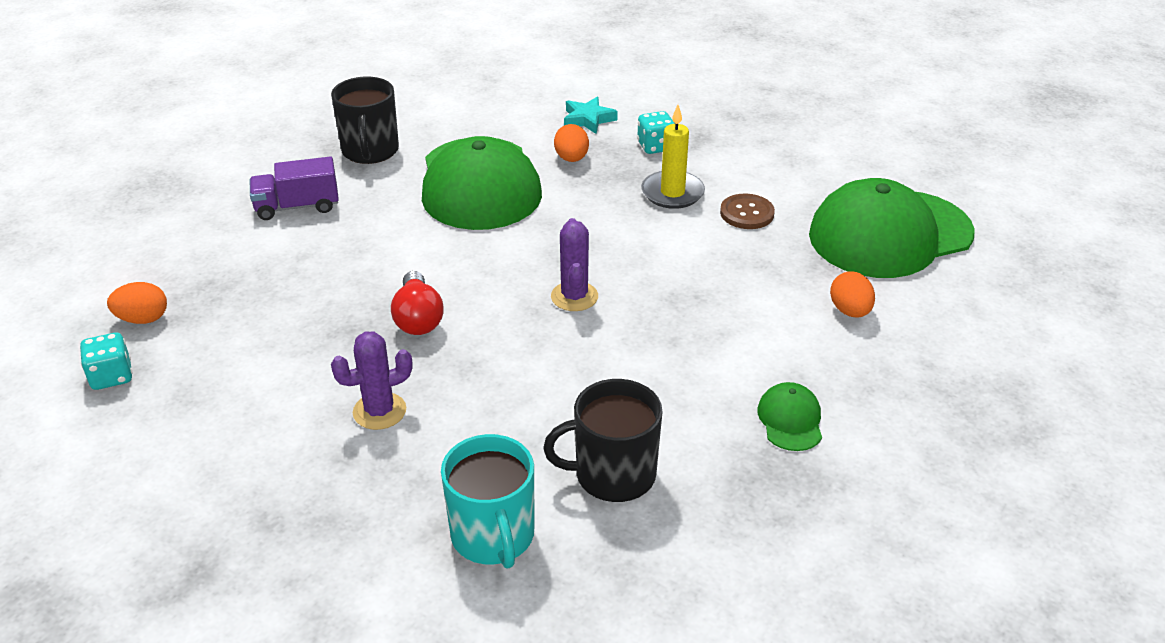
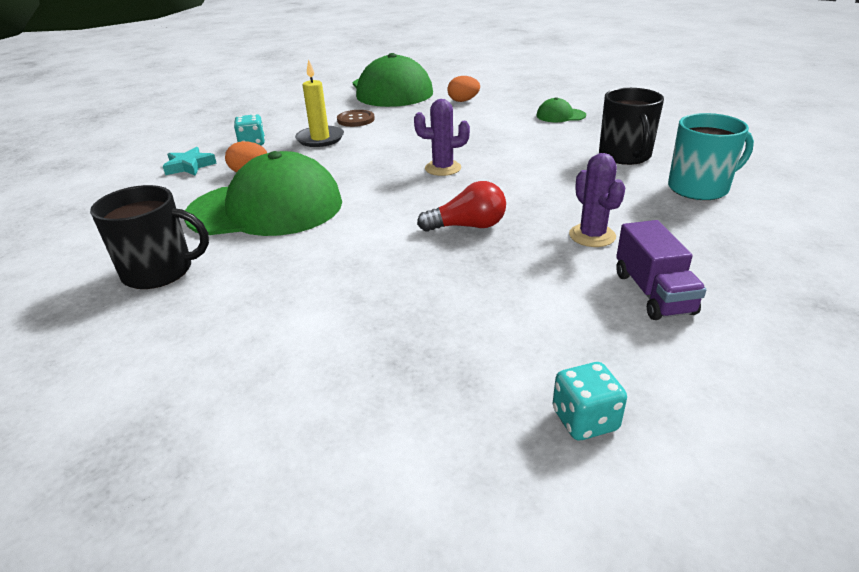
camera: 85 degrees left, 5 degrees down
(143, 319) = (467, 412): orange egg -> none
(297, 207) = (252, 312): purple truck -> purple truck (653, 293)

